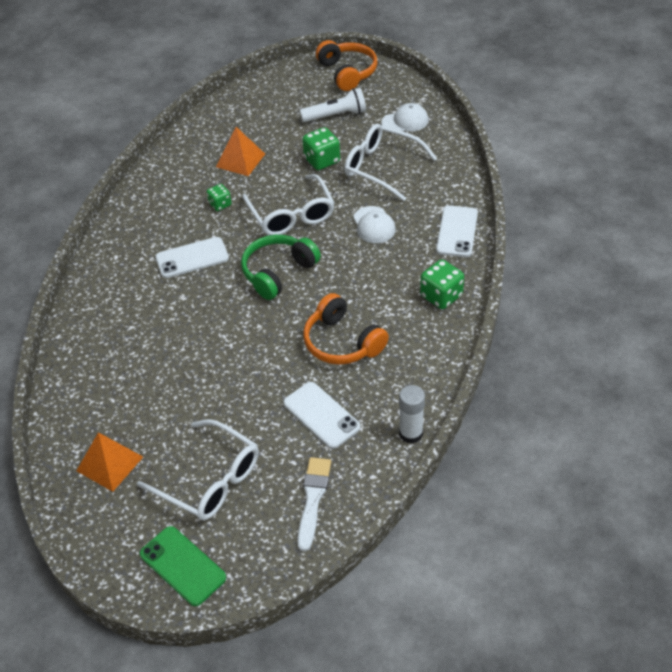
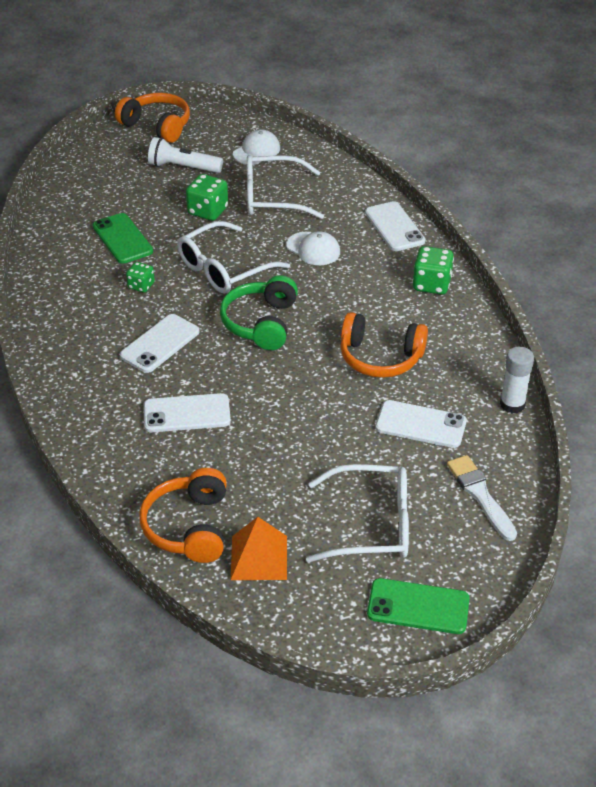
camera: 35 degrees left, 5 degrees down
(85, 414) = (189, 527): none -> orange headphones
(161, 323) = (187, 413): none -> white phone
(240, 160) = (122, 239): orange pyramid -> green phone
(291, 215) = (224, 269): white glasses -> white glasses turned 105 degrees clockwise
(336, 115) = (183, 167): white flashlight -> white flashlight turned 120 degrees counterclockwise

